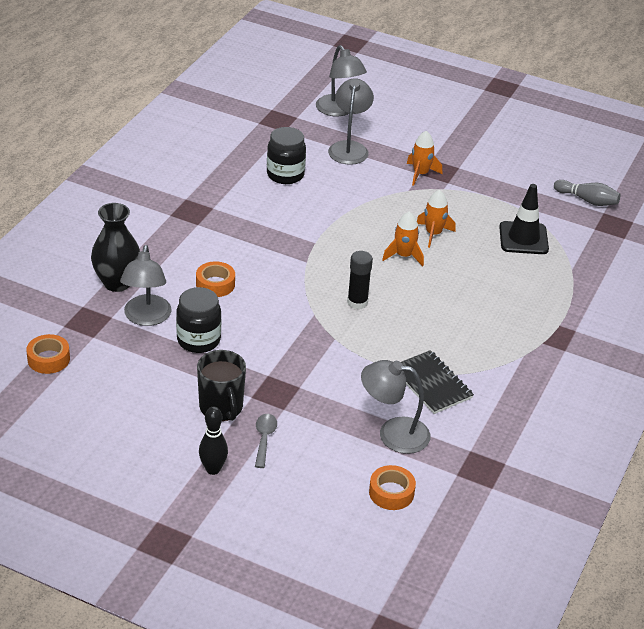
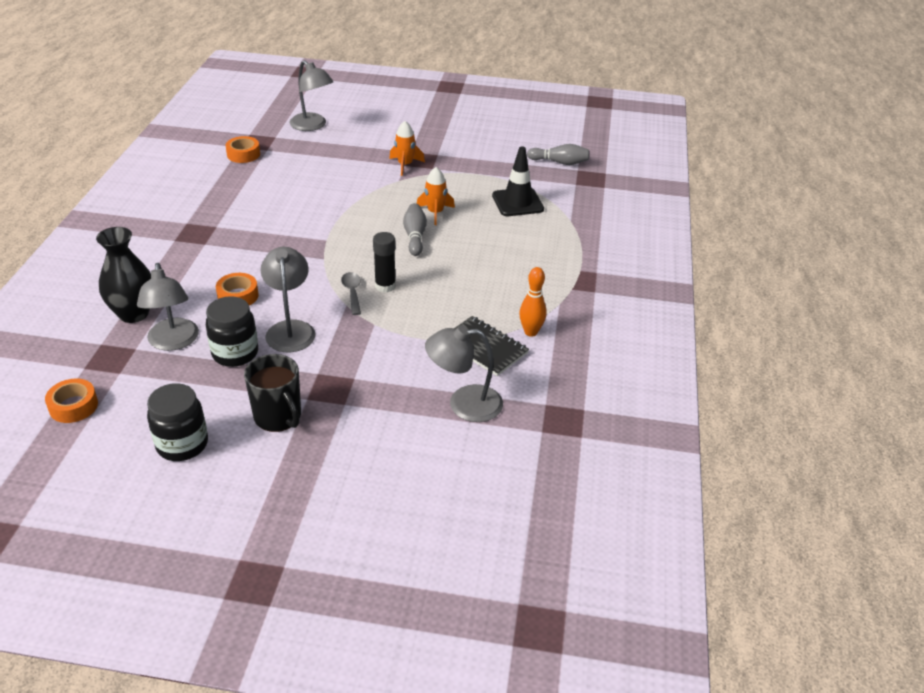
camera: 15 degrees left, 0 degrees up
(213, 469) = (287, 485): black bowling pin -> none
(264, 439) = (333, 439): grey spoon -> grey spoon (352, 292)
(285, 175) = (279, 186): black jar -> black jar (182, 444)
(349, 148) = (332, 154): grey lamp -> grey lamp (290, 329)
(391, 493) = (484, 465): orange tape -> orange tape (243, 154)
(404, 256) = (415, 236): orange rocket -> grey bowling pin
(483, 378) = (531, 332): none -> orange bowling pin

